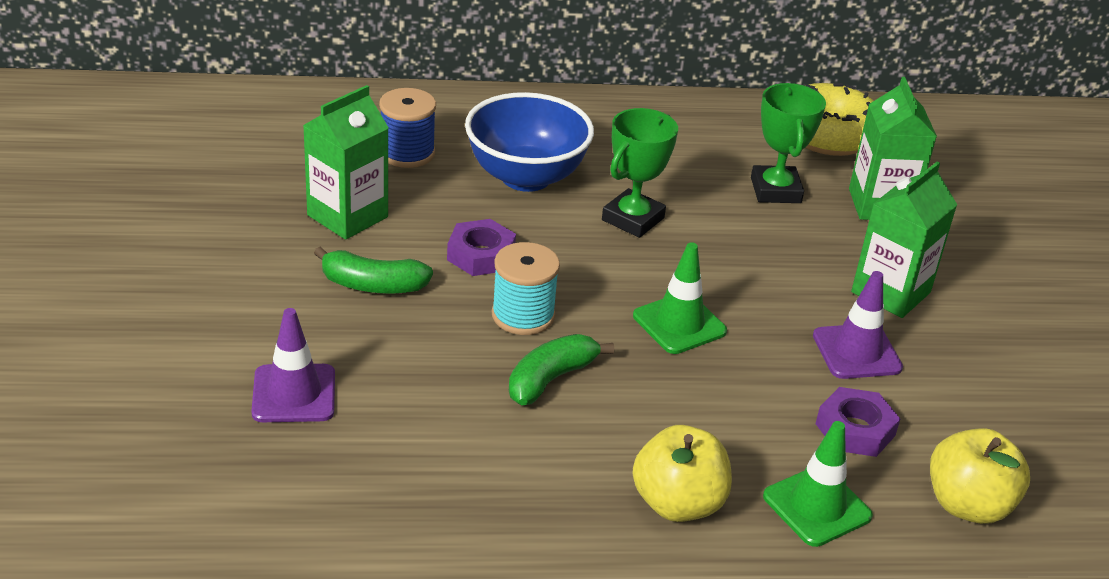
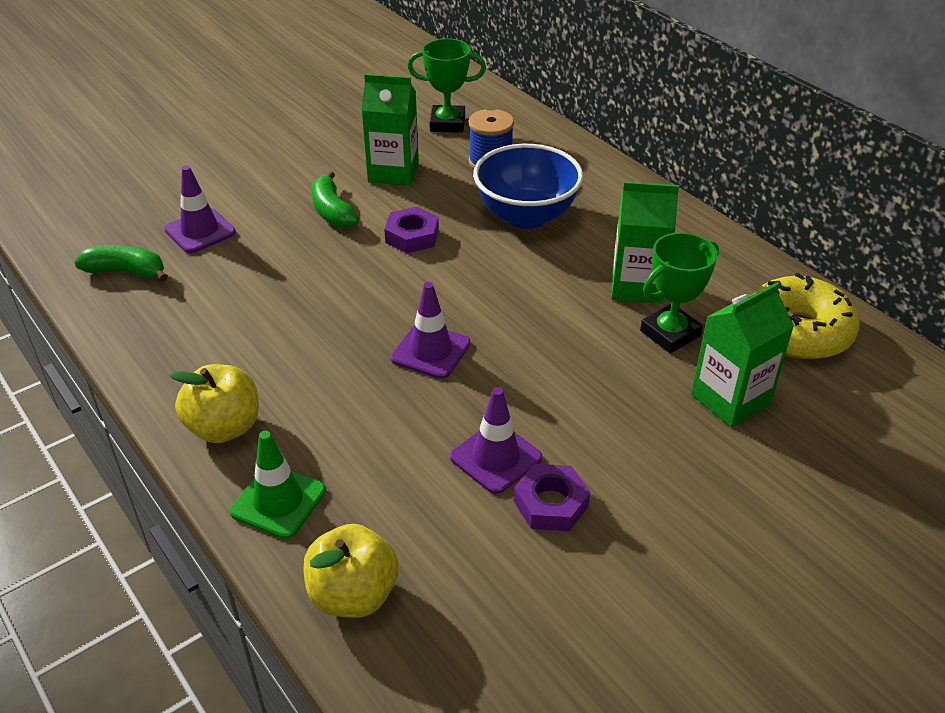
camera: 60 degrees right, 5 degrees up
(523, 315) = (364, 279): turquoise spool -> none
(550, 379) = (307, 319): green banana -> green banana (126, 272)
(633, 219) = (535, 280): green trophy -> green trophy (447, 124)
(679, 324) = (430, 351): green traffic cone -> purple traffic cone
(855, 429) = (391, 491): purple nut -> purple nut (551, 504)
(890, 292) = (604, 450): green carton -> green carton (636, 286)

